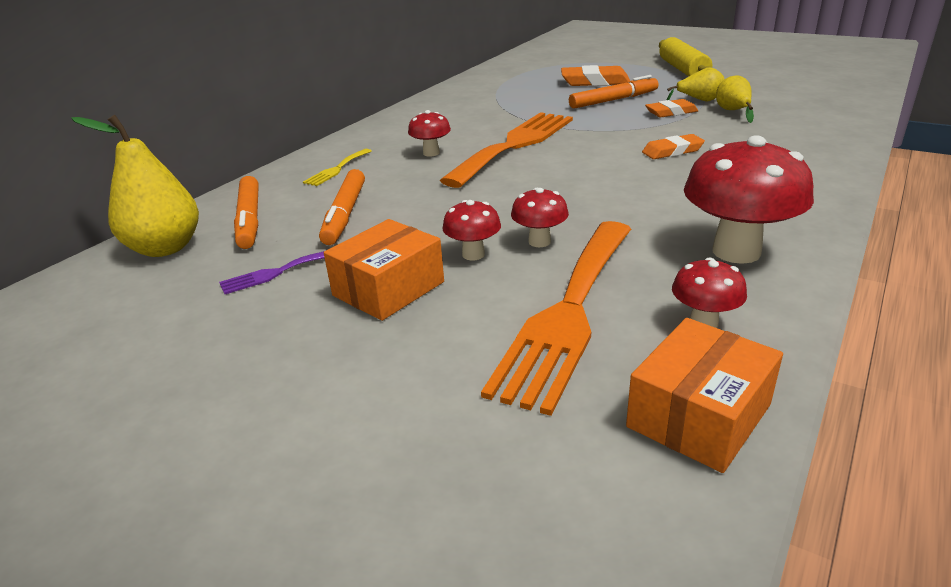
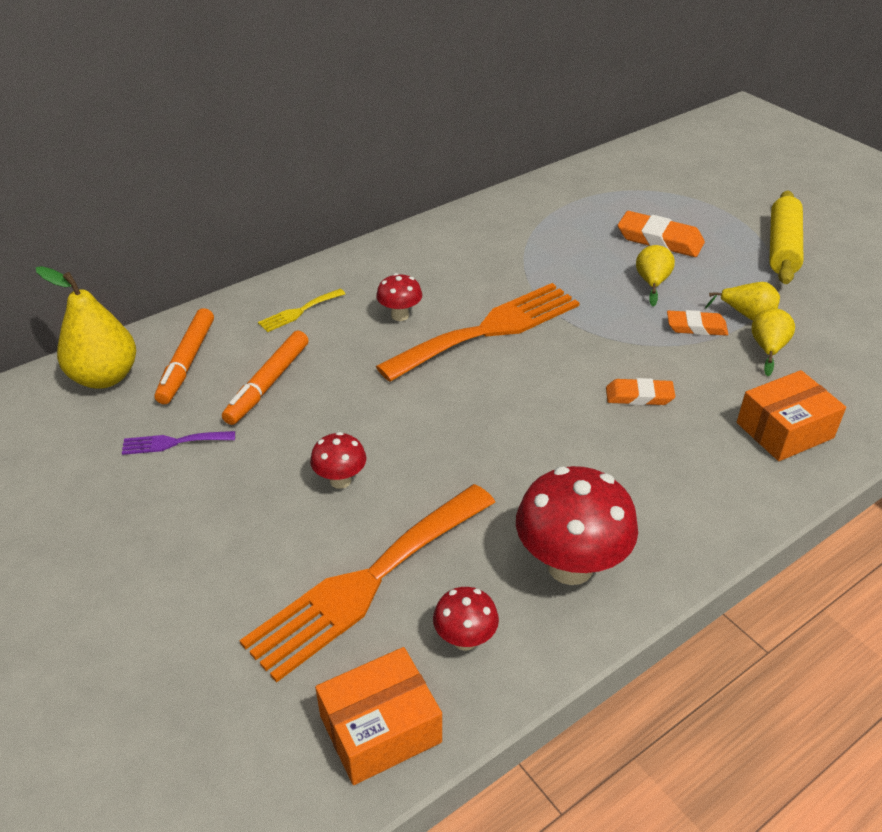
camera: 20 degrees right, 10 degrees up
(388, 289) = (246, 497): orange box -> orange box (784, 430)
(539, 242) = (407, 485): red mushroom -> none
(613, 100) = (652, 283): orange marker -> yellow pear

